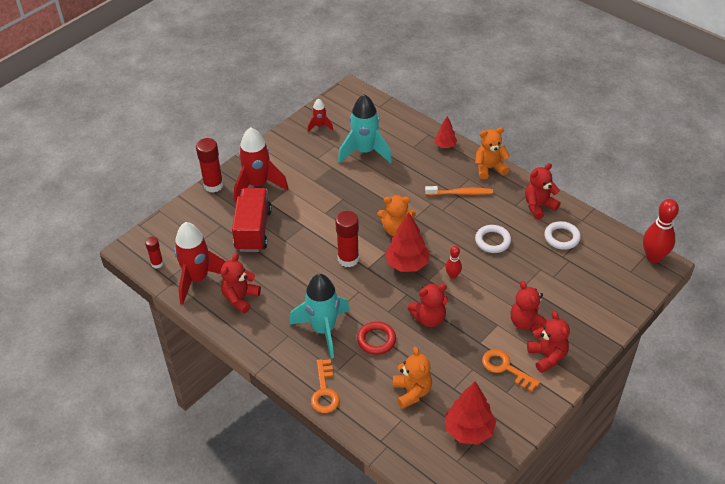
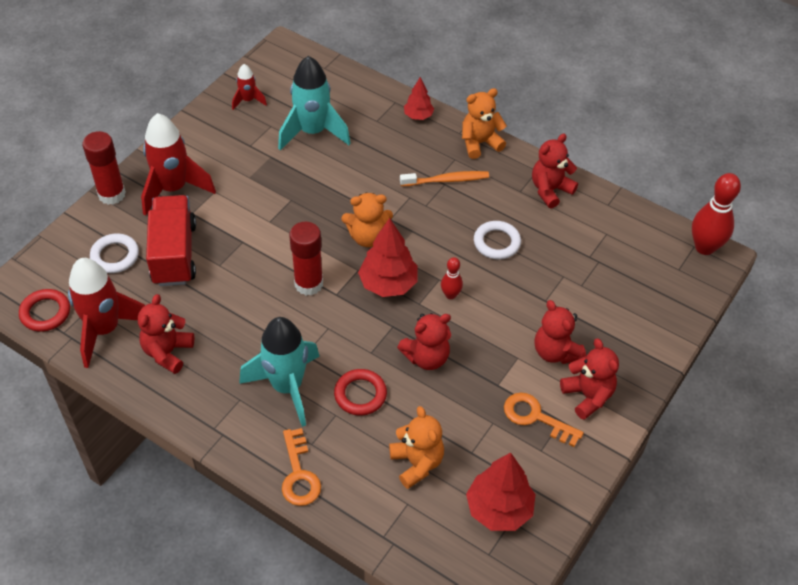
camera: 10 degrees left, 5 degrees up
(157, 263) = (45, 313): red glue stick -> red ring
(562, 237) = (585, 230): white ring -> white ring (115, 256)

